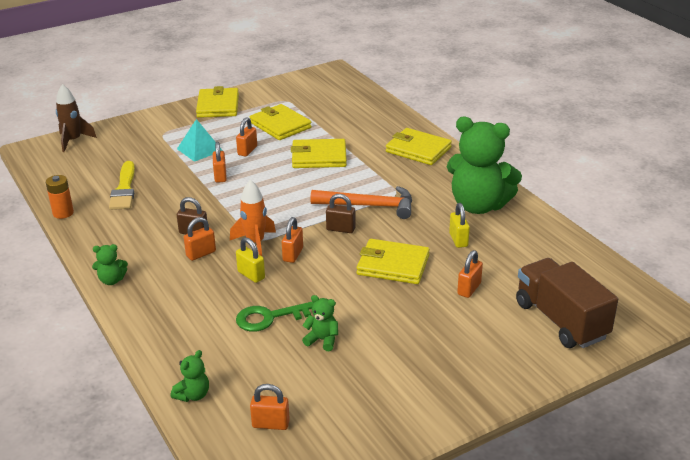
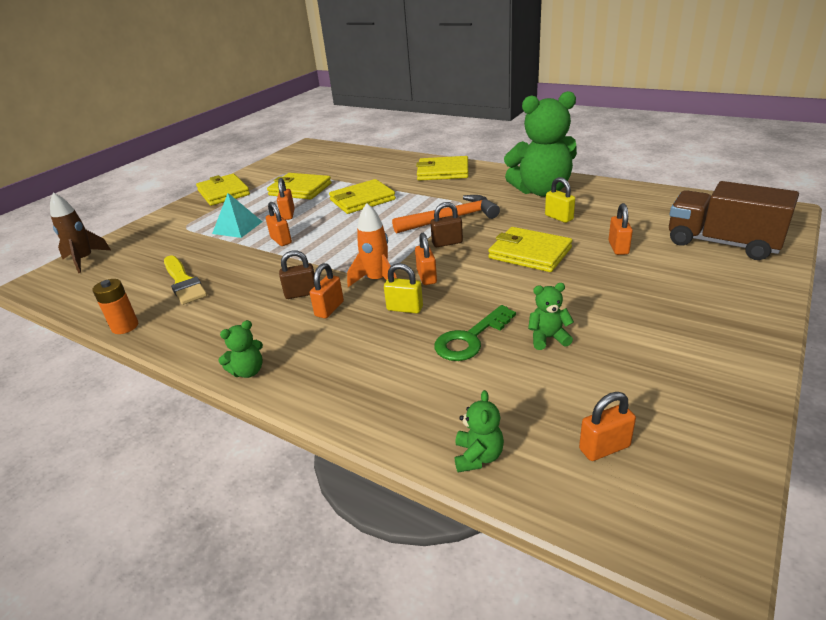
camera: 25 degrees left, 0 degrees up
(393, 265) = (530, 253): yellow wallet -> yellow wallet turned 45 degrees clockwise

